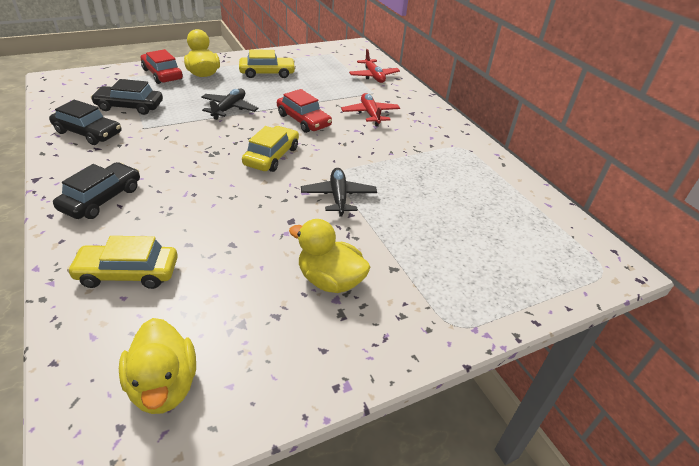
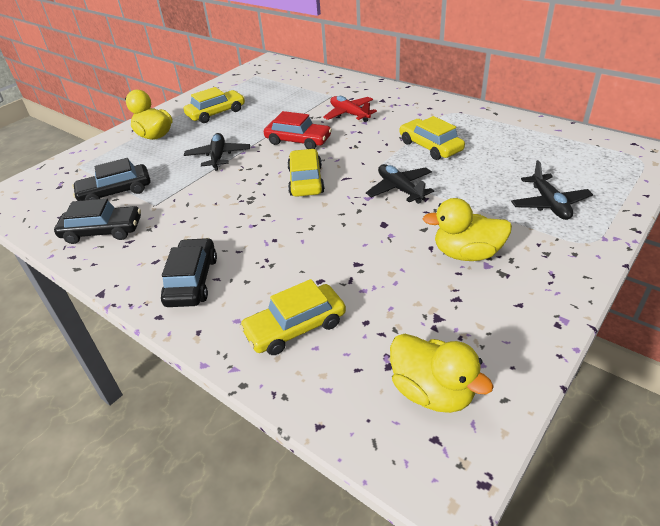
camera: 20 degrees left, 0 degrees up
(162, 74) = (112, 151): red car -> none
(373, 76) = (316, 82): red plane -> none
(407, 170) = (430, 146): none -> yellow car
(458, 271) = (549, 204): none -> black plane

